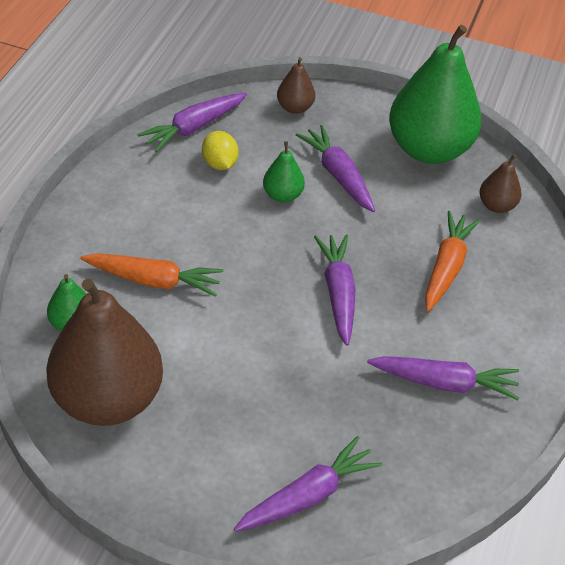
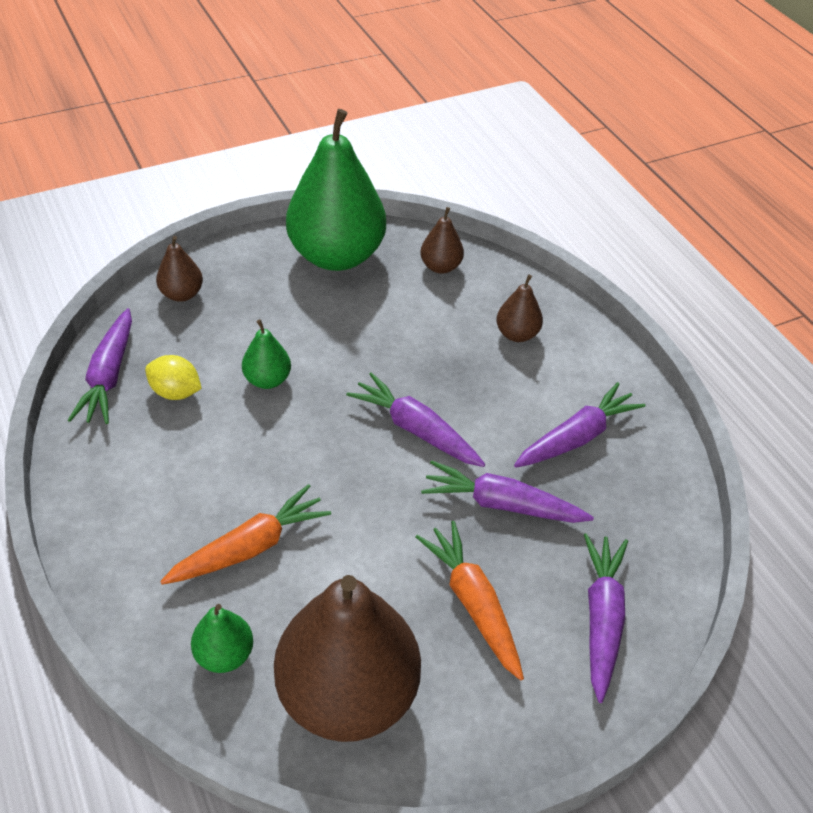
camera: 45 degrees left, 0 degrees up
(338, 175) = (292, 328): purple carrot -> purple carrot (502, 504)
(446, 267) = (466, 343): orange carrot -> orange carrot (473, 603)
(493, 288) = (517, 334): none -> brown pear

